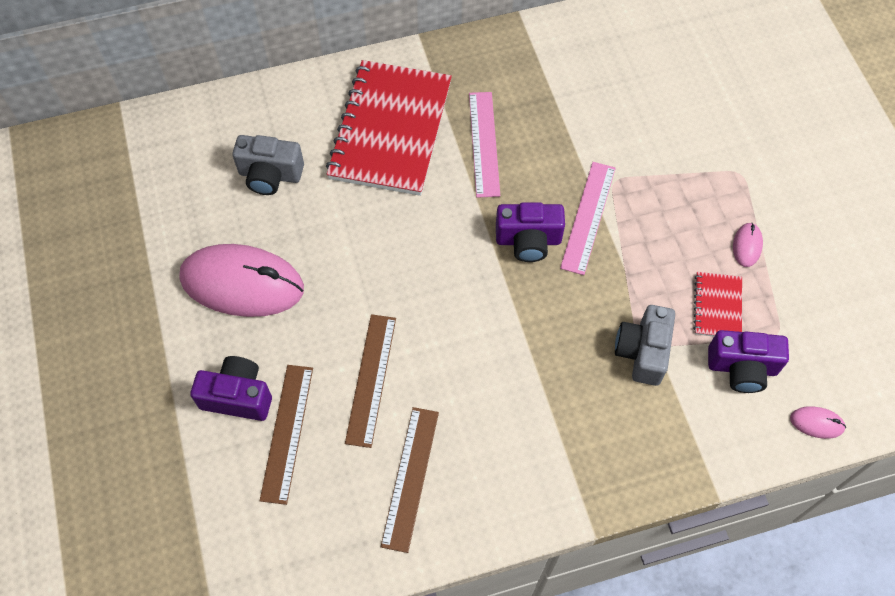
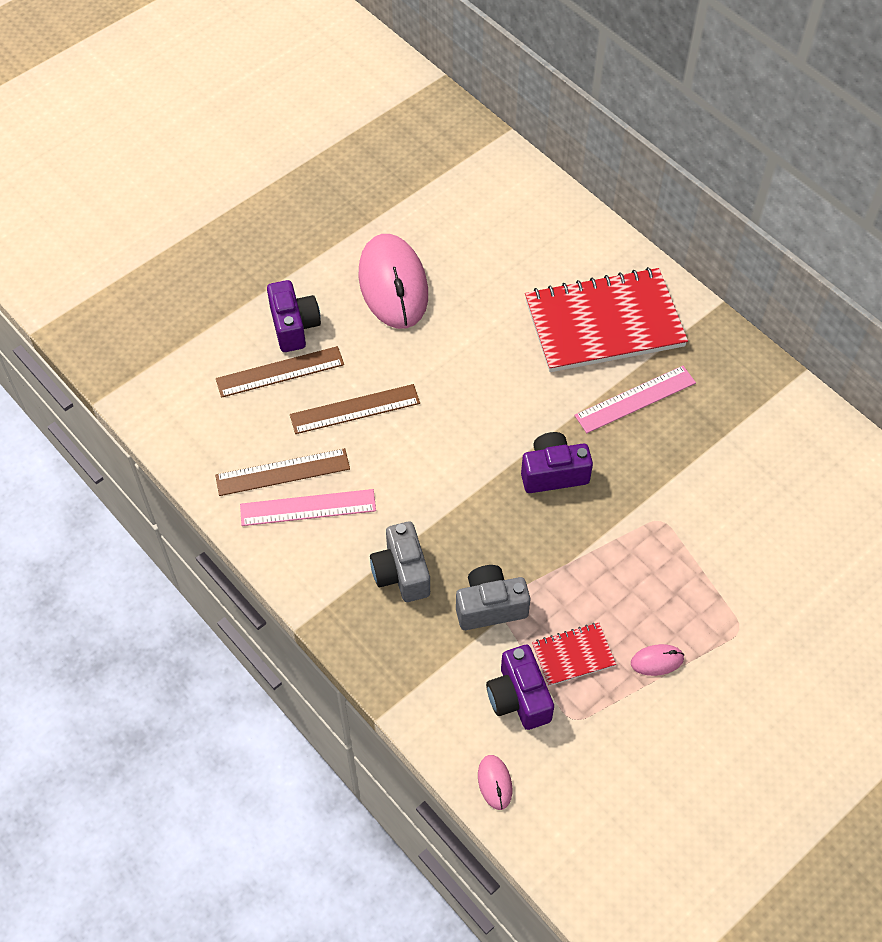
camera: 65 degrees right, 5 degrees down
(270, 175) = (505, 258): grey camera -> grey camera (401, 573)
(528, 240) = (553, 473): purple camera -> purple camera turned 105 degrees clockwise
(588, 217) = (607, 512): pink ruler -> pink ruler (308, 508)

